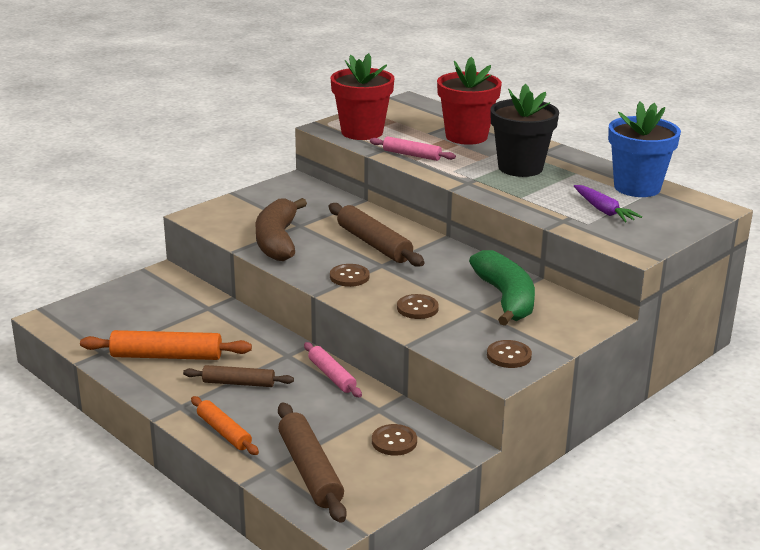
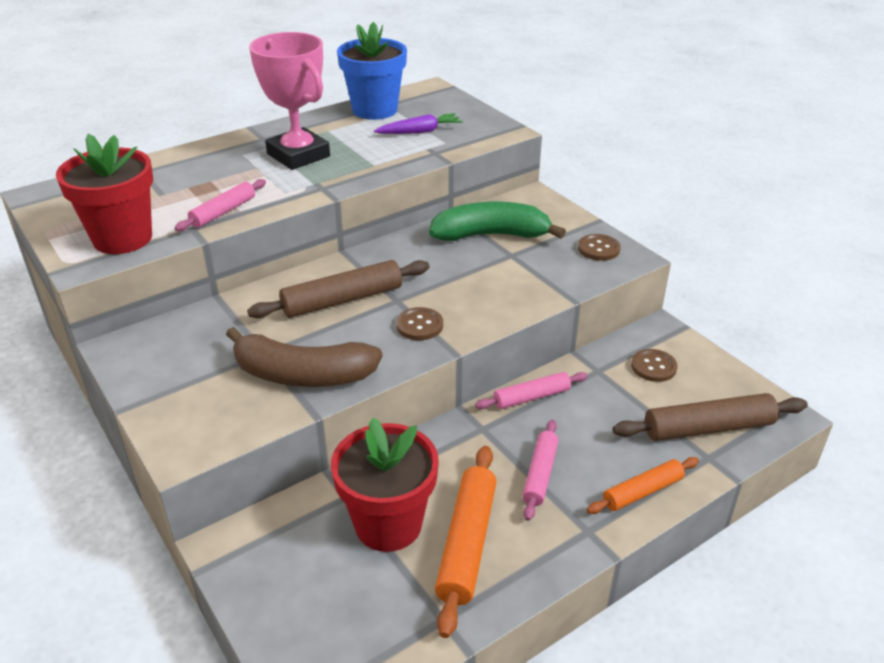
camera: 80 degrees left, 10 degrees up
(238, 383) = (540, 474): brown rolling pin -> pink rolling pin
(417, 308) = (501, 288): brown button -> none
(466, 136) = (190, 173): red flower pot -> red flower pot (388, 524)
(520, 168) = (298, 155): black flower pot -> pink trophy

